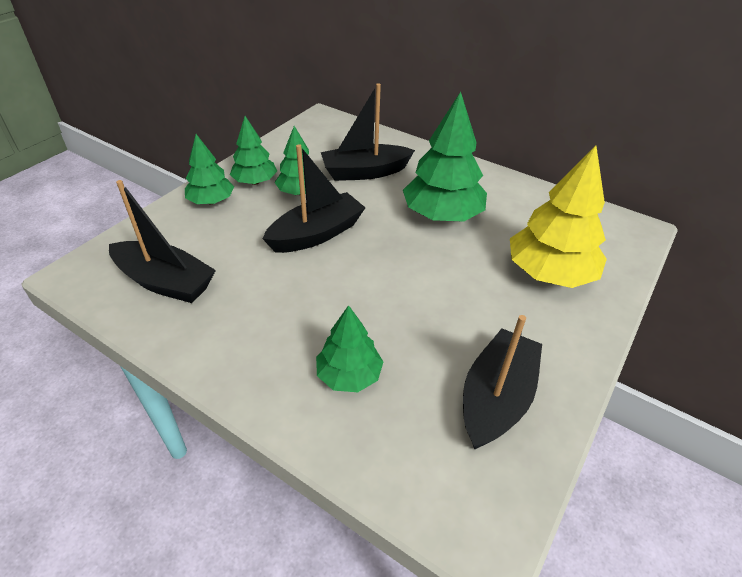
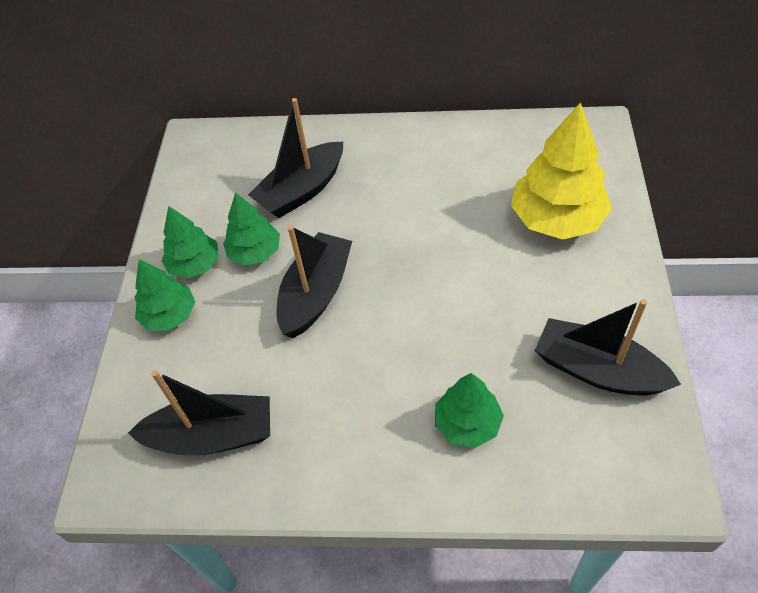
camera: 25 degrees left, 10 degrees up
(442, 215) = (418, 204): green tree -> none
(496, 398) = (597, 370): black boat -> black boat turned 60 degrees counterclockwise

